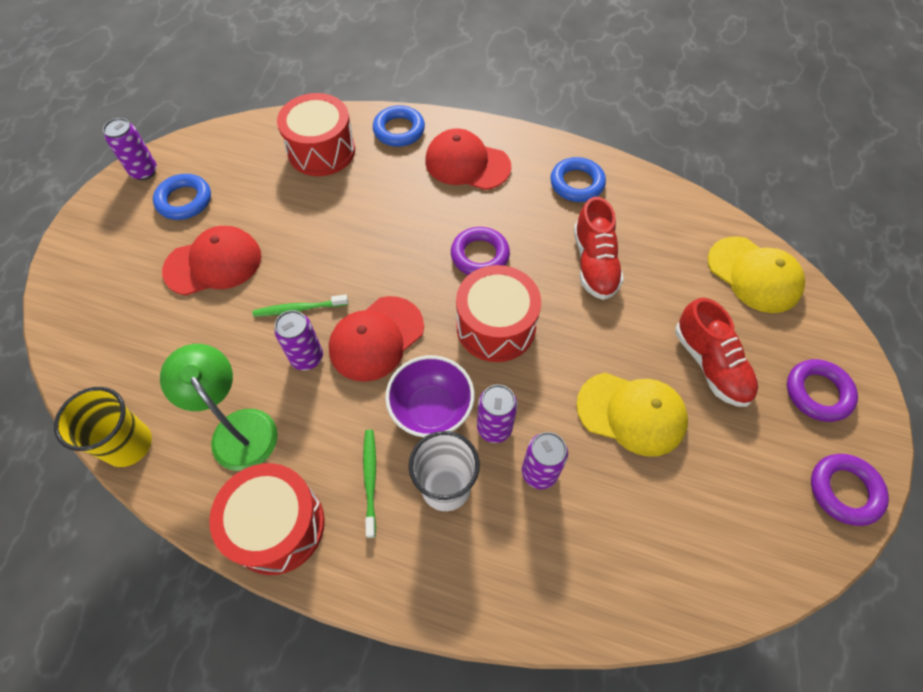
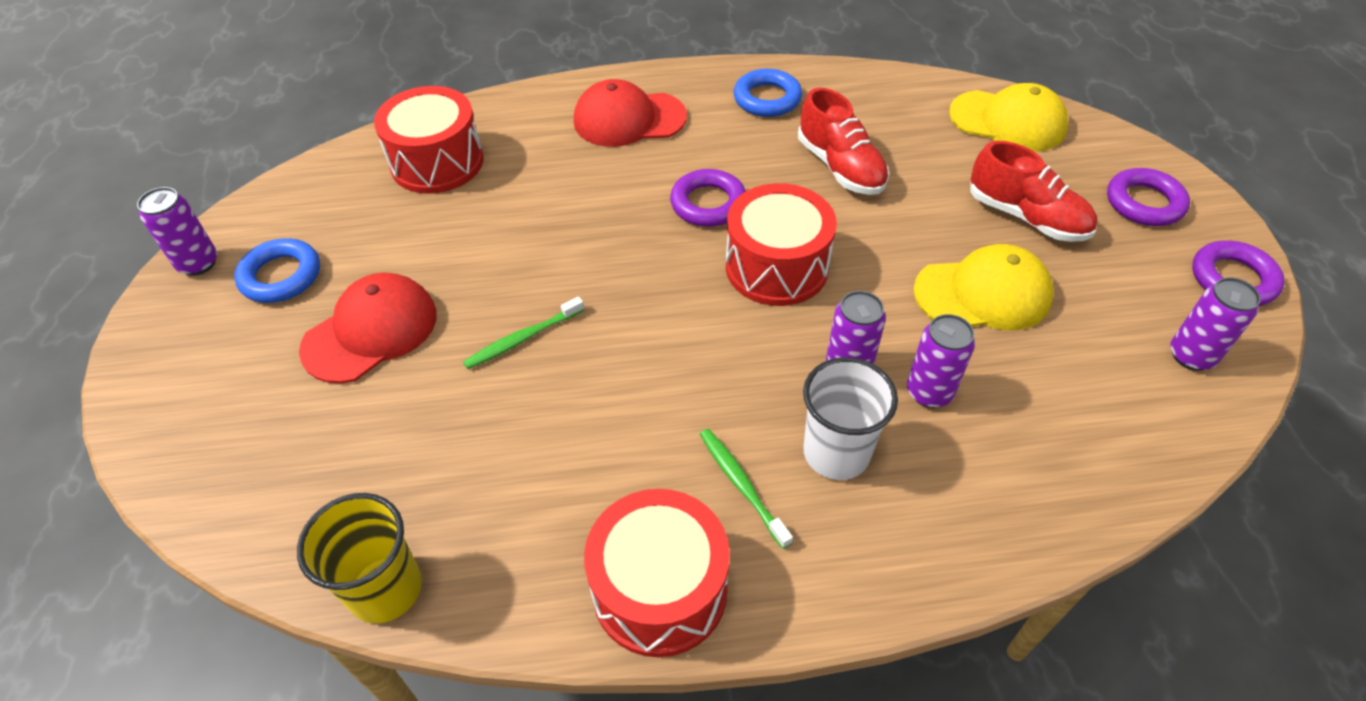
camera: 25 degrees left, 10 degrees down
(238, 428) = (530, 502): green lamp -> none
(307, 357) = (570, 387): purple can -> purple can (1191, 356)
(376, 338) = (644, 333): red cap -> none
(399, 130) = (523, 111): blue ring -> none
(431, 409) = (762, 380): purple bowl -> none

